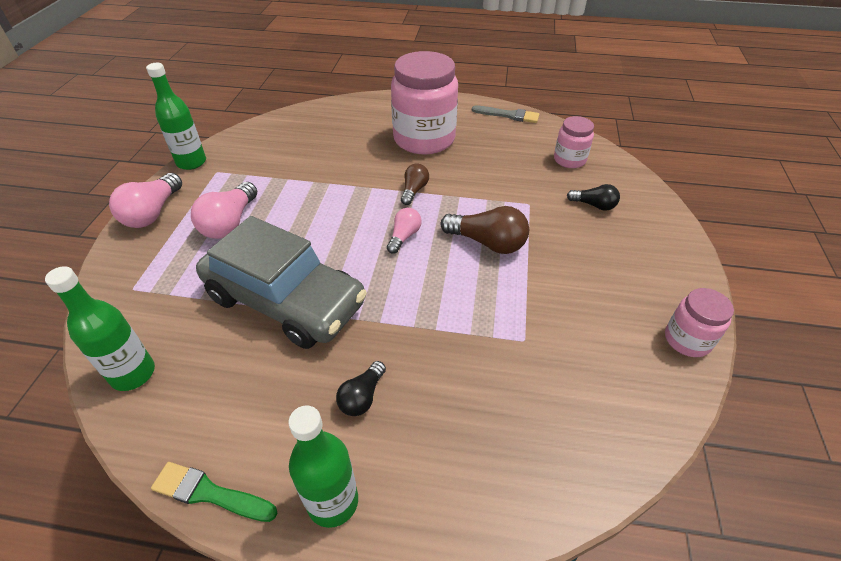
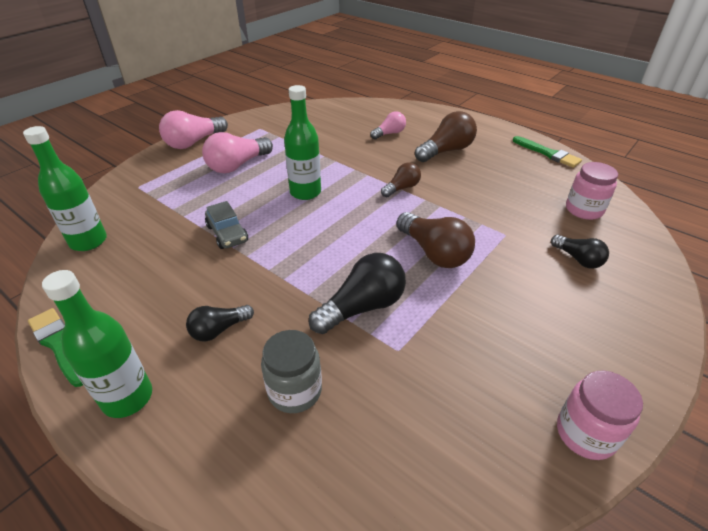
camera: 30 degrees right, 5 degrees down
(191, 162) = (248, 117): green bottle -> green bottle (305, 192)
(285, 300) = (227, 233): grey car -> grey car, size x0.40
(404, 236) = (361, 221): pink light bulb -> pink light bulb (389, 133)
(424, 139) = (446, 151): pink jar -> brown light bulb
(469, 317) = (362, 307): none -> black light bulb
(473, 415) = (295, 391): none -> grey jar
(508, 115) = (548, 153): grey brush -> green brush

